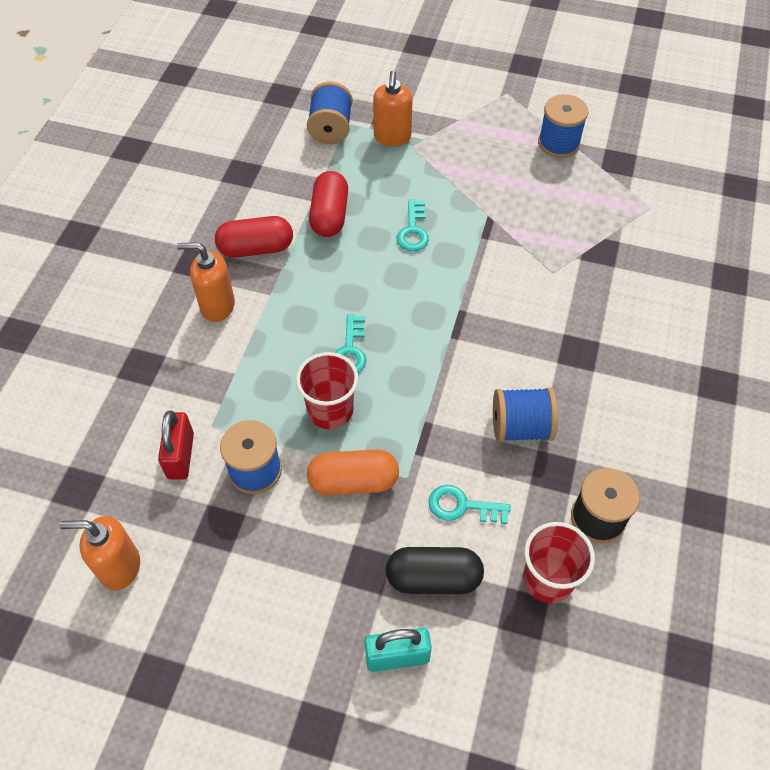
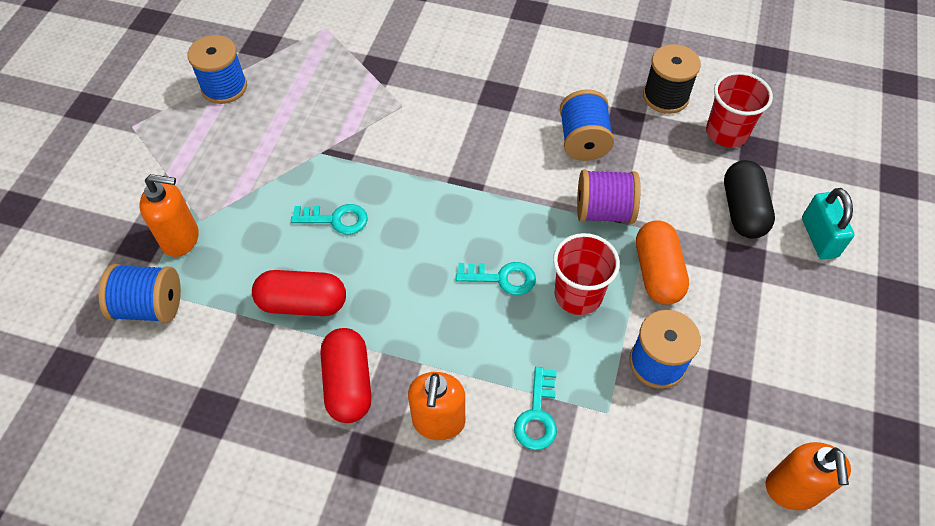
camera: 90 degrees left, 0 degrees up
(180, 456) = (650, 441): red padlock -> none
(428, 440) = (604, 211): none -> purple spool
(462, 506) = (670, 187): turquoise key -> turquoise key (537, 415)

